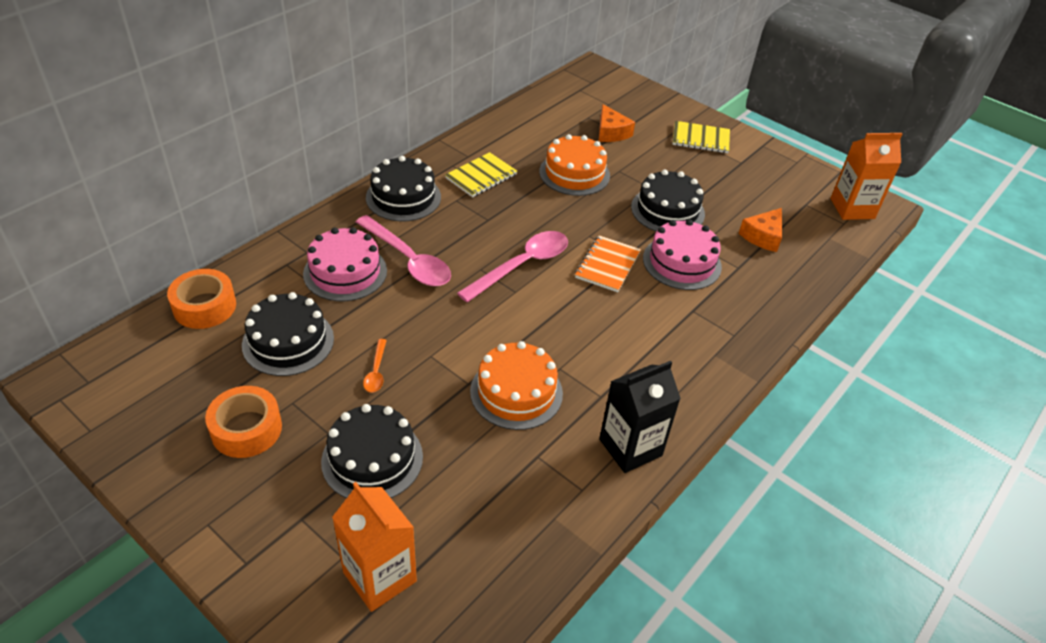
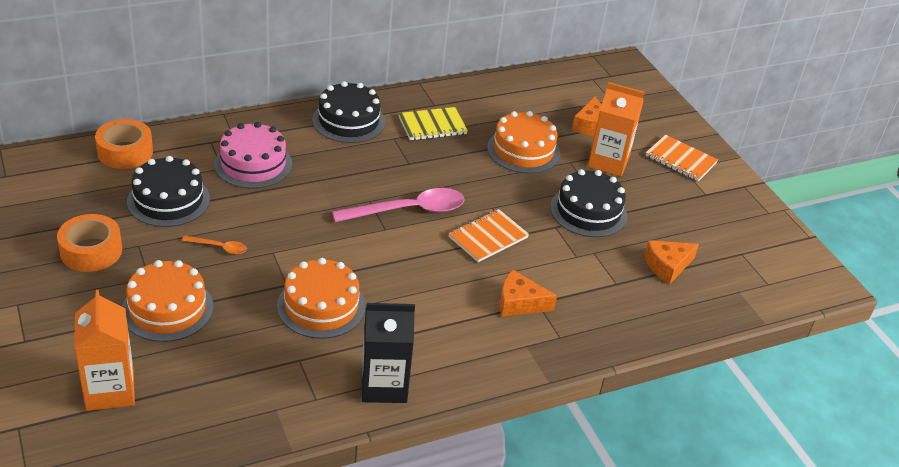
camera: 25 degrees right, 5 degrees down
(372, 459) = (167, 309): black cake -> orange cake
(376, 371) = (219, 247): orange spoon -> orange spoon turned 105 degrees counterclockwise
(408, 260) = (313, 172): pink spoon -> none
(679, 317) = (519, 303): none -> orange cheese
(682, 262) = (563, 260): pink cake -> none
(700, 139) = (680, 160): yellow notebook -> orange notebook
(852, 208) = (790, 274): orange carton -> orange carton (608, 162)

